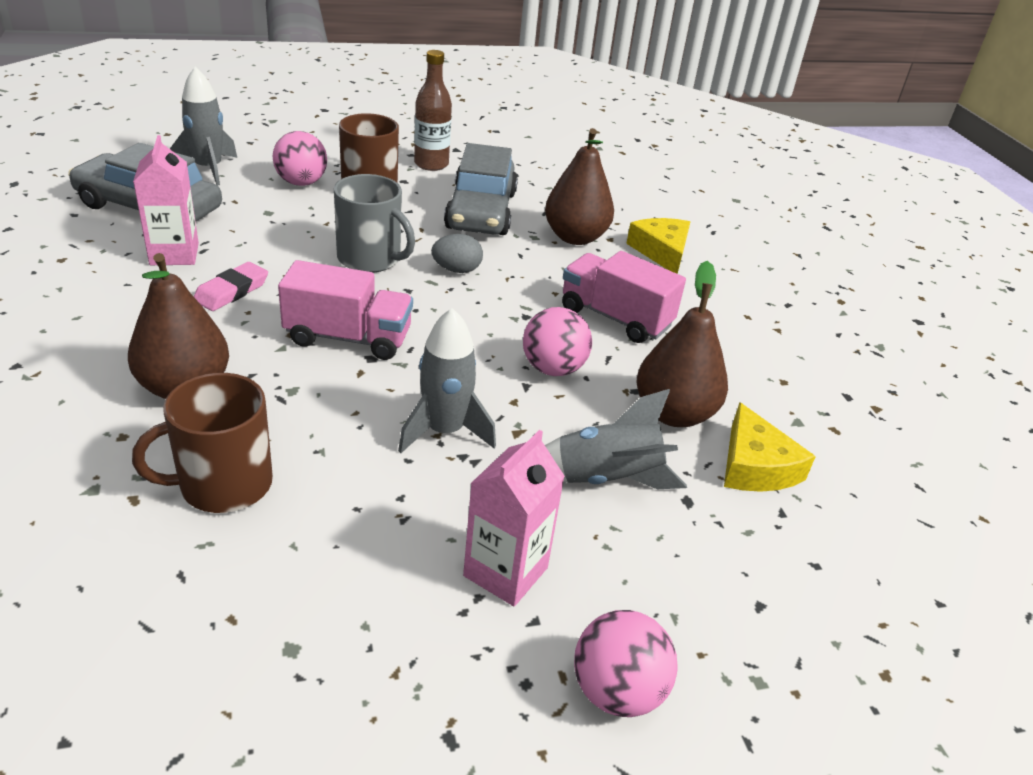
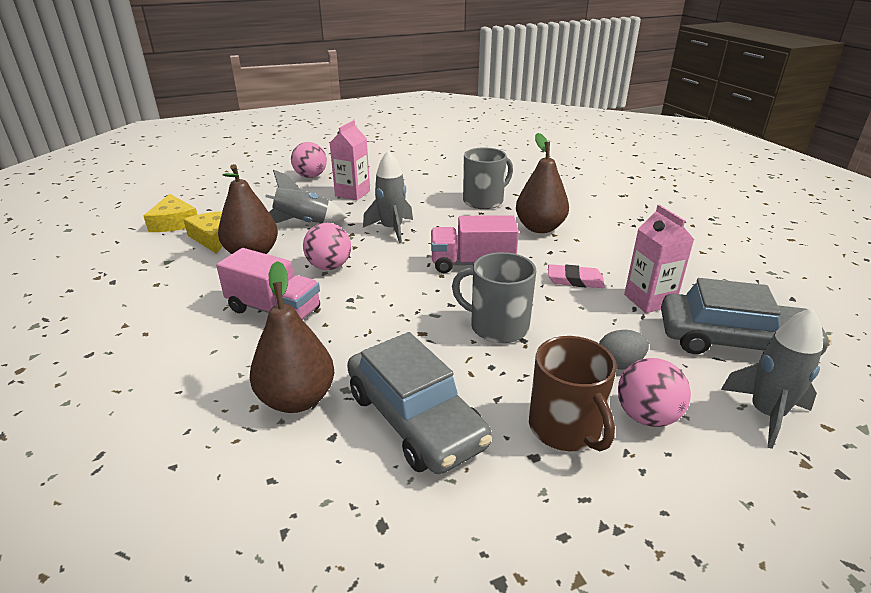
camera: 175 degrees right, 5 degrees down
(223, 484) = (484, 201): brown mug -> grey mug
(231, 291) = (575, 280): pink eraser -> pink eraser turned 75 degrees clockwise
(431, 164) = (518, 513): brown bottle -> none
(456, 270) = (417, 330): grey egg -> grey egg (619, 364)
(481, 211) = (415, 419): grey car -> grey car turned 150 degrees clockwise
(661, 251) = (195, 399): yellow cheese -> yellow cheese (174, 222)

